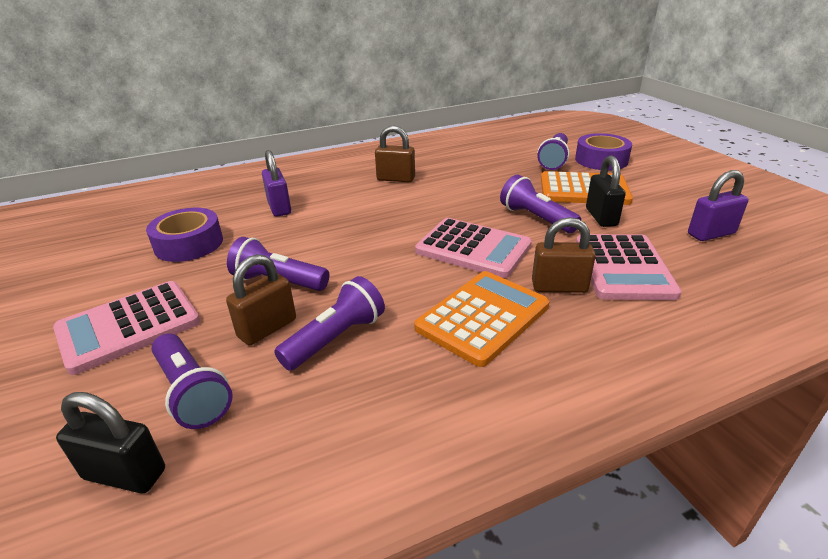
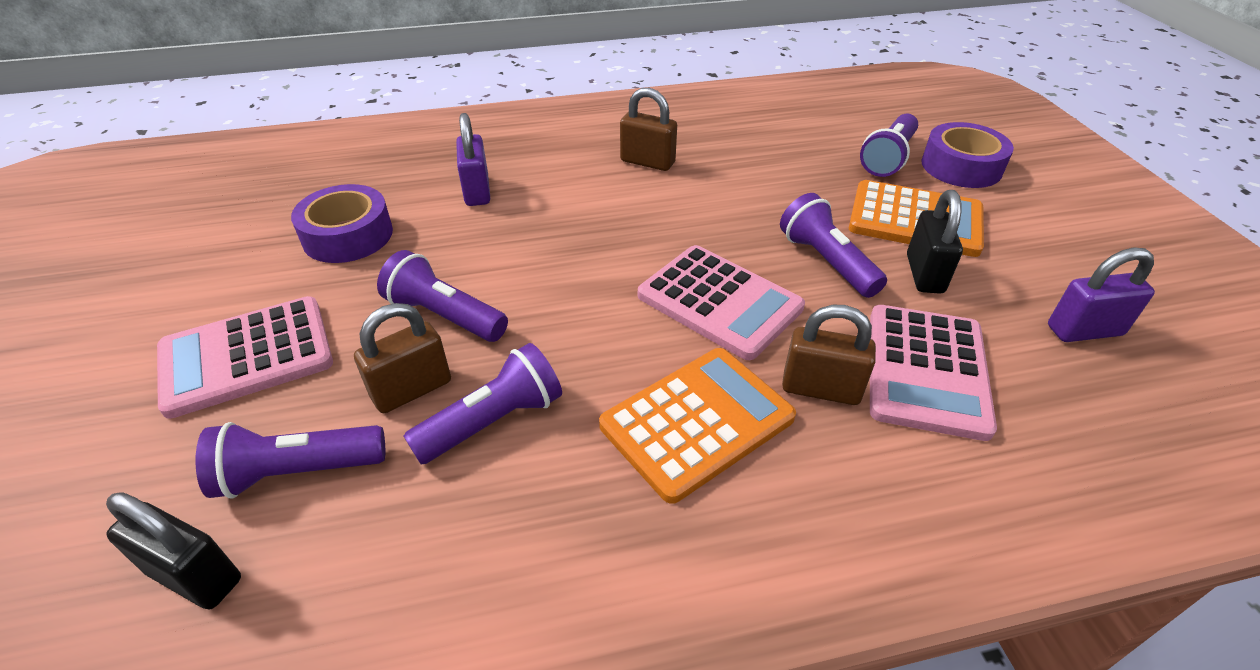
camera: 10 degrees right, 10 degrees up
(192, 392) = (298, 472): purple flashlight -> purple flashlight turned 105 degrees clockwise

